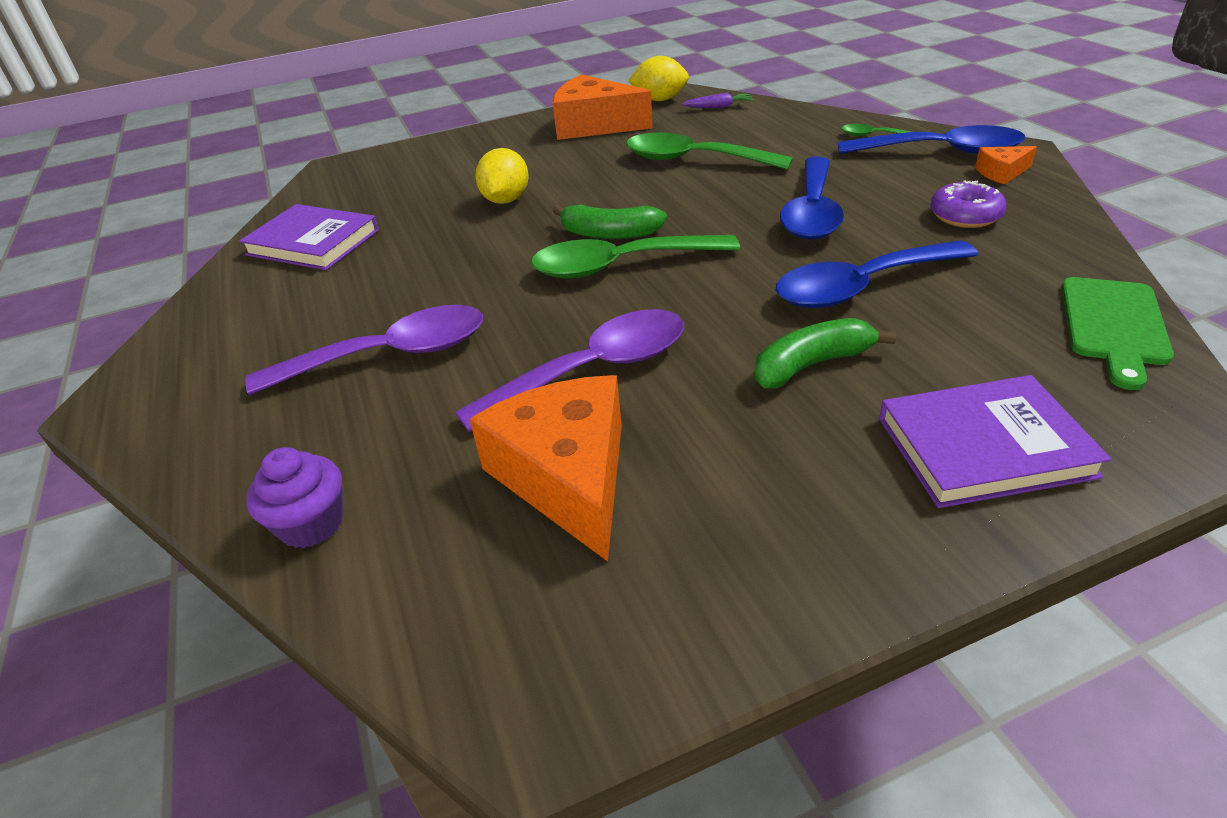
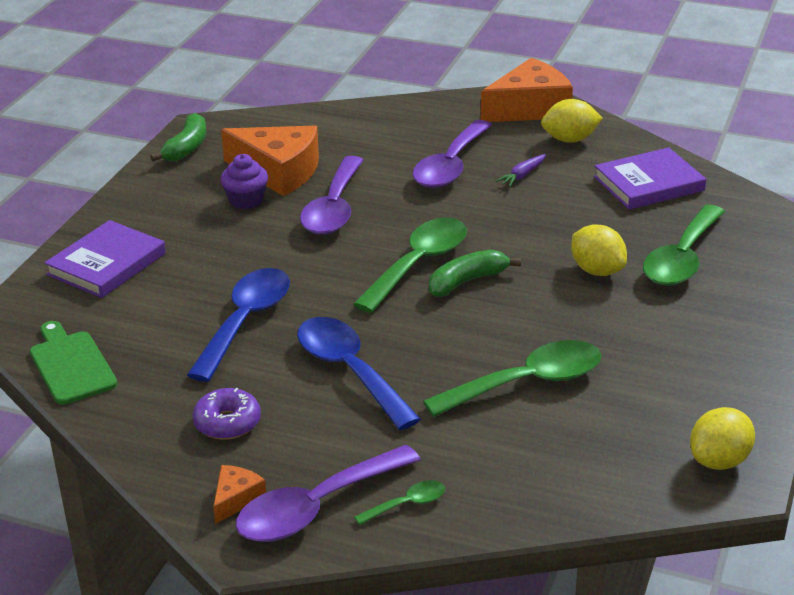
camera: 130 degrees right, 5 degrees down
(240, 320) = (570, 139): none -> yellow lemon
(311, 524) = (353, 117): purple cupcake -> purple cupcake (246, 200)
(439, 184) = (682, 258): none -> green spoon
(594, 125) = (703, 384): orange cheese -> orange cheese (530, 108)
(718, 107) = (634, 479): purple carrot -> purple carrot (522, 175)
(811, 364) = (225, 262): green banana -> green banana (186, 148)
(940, 152) = (317, 507): blue spoon -> purple spoon

